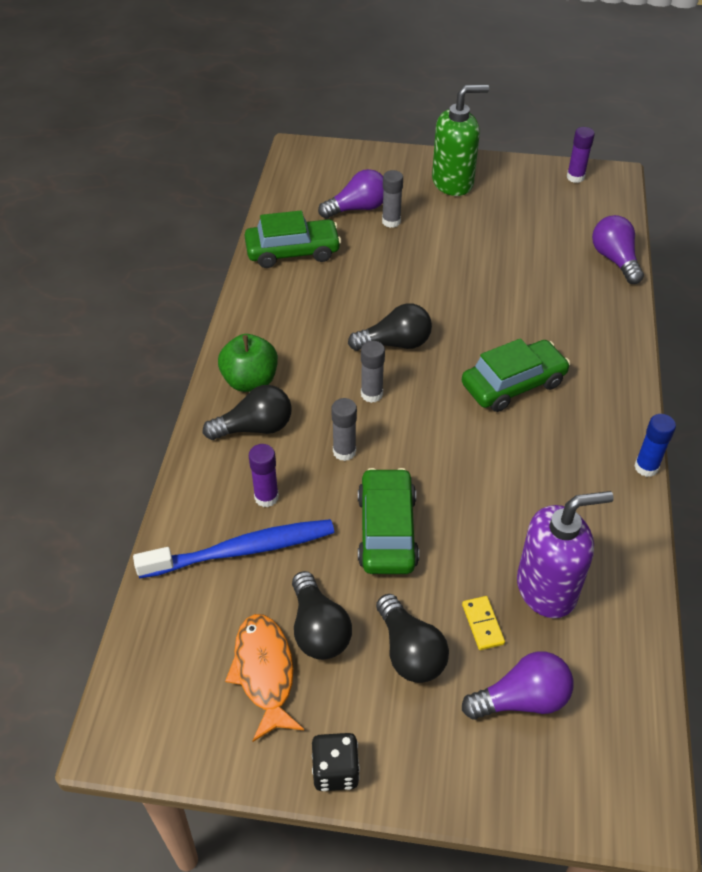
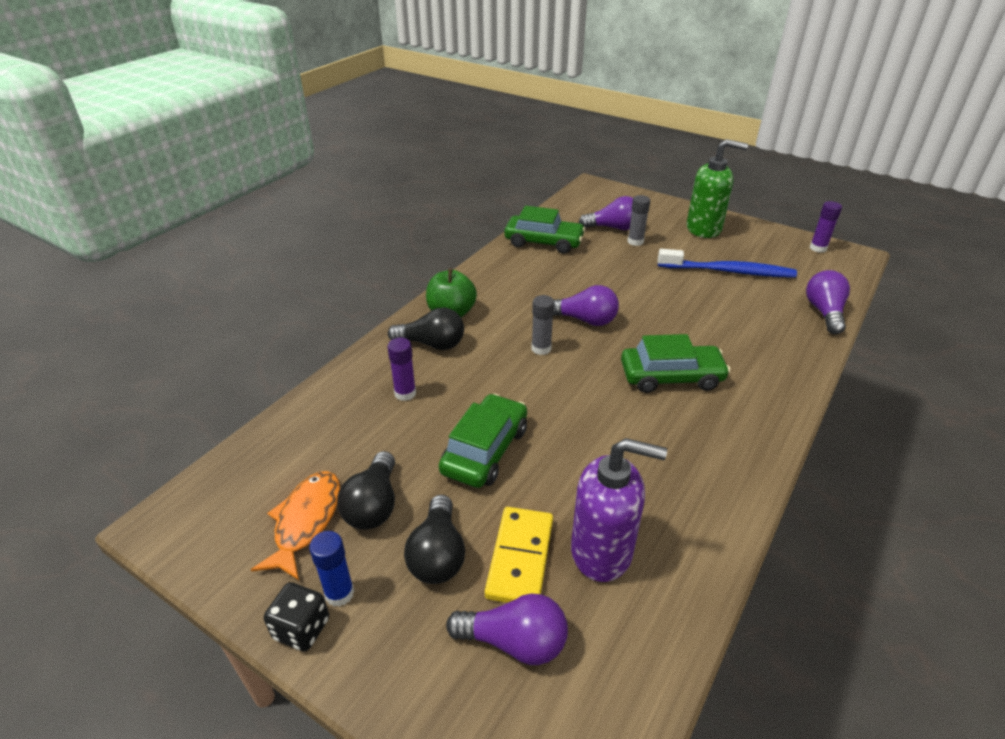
camera: 25 degrees right, 10 degrees down
(242, 550) = (358, 424): blue toothbrush -> blue toothbrush (728, 271)
(344, 451) = (490, 381): grey glue stick -> none
(395, 343) = (585, 320): black light bulb -> purple light bulb
(482, 624) = (520, 558): yellow domino -> yellow domino, size x1.86
(646, 467) = (767, 482): blue glue stick -> blue glue stick (339, 593)

